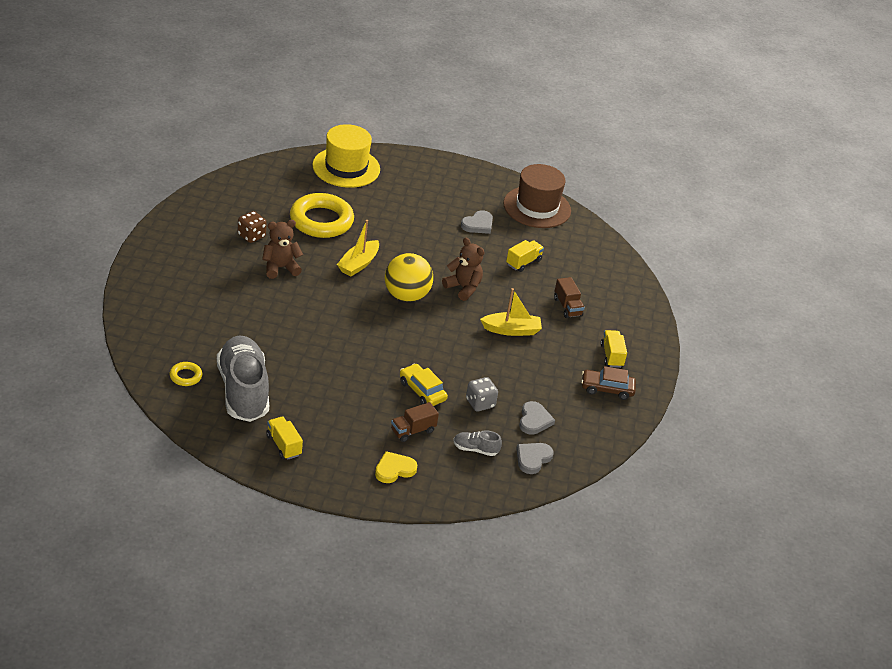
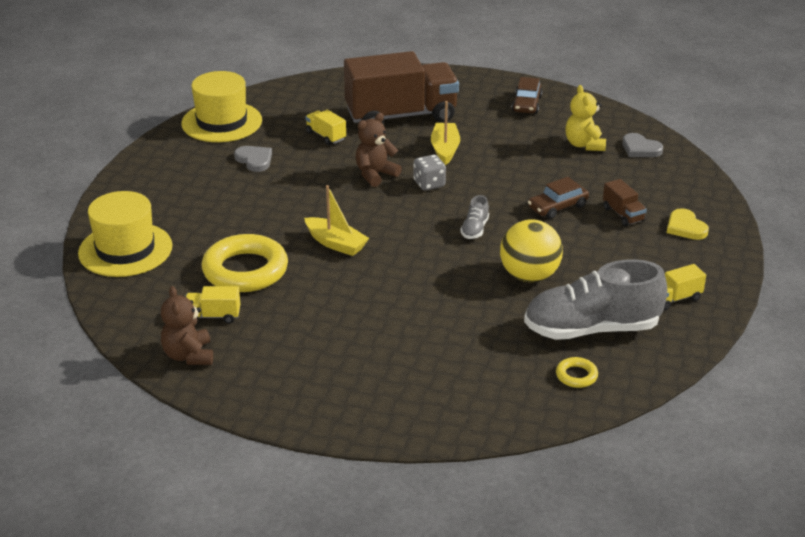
camera: 80 degrees left, 5 degrees down
(251, 236) = (279, 327): brown dice -> none
(280, 268) = (347, 303): brown teddy bear -> brown teddy bear (189, 355)
(406, 296) = (394, 212): yellow ball -> yellow ball (529, 276)
(422, 391) = (557, 207): yellow car -> brown car
(475, 449) = (638, 179): grey shoe -> grey shoe (475, 229)
(480, 403) = (567, 173): grey dice -> grey dice (429, 184)
(534, 420) = (584, 145): grey heart -> yellow teddy bear
(537, 207) = (222, 122): brown hat -> yellow hat
(567, 307) = (401, 116): brown truck -> brown truck, size x2.49
(611, 356) = (476, 98): yellow truck -> yellow truck (213, 316)

